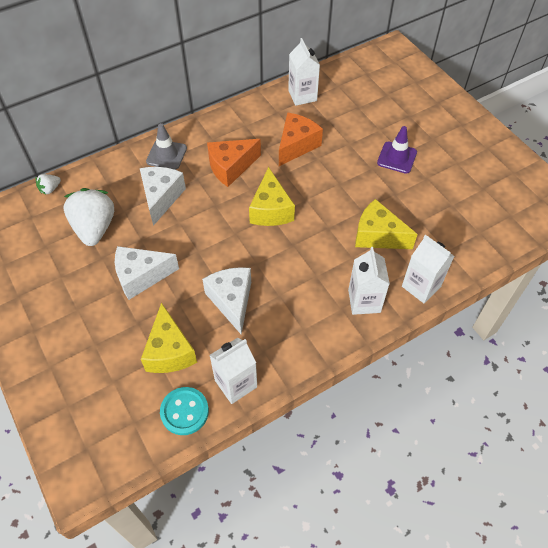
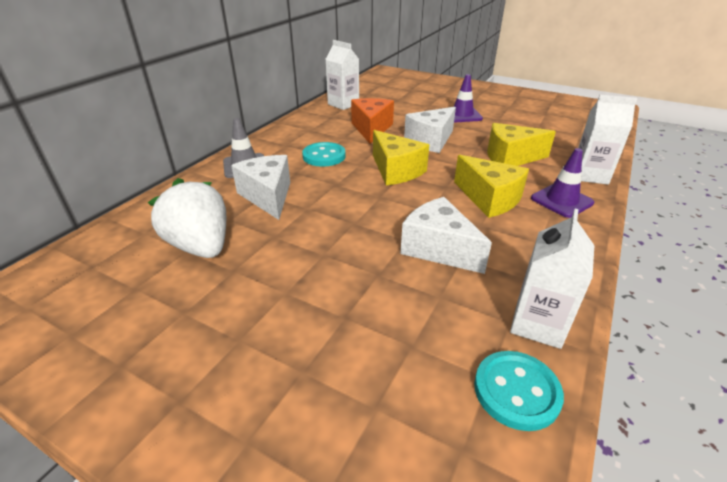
camera: 30 degrees left, 20 degrees down
(50, 189) = (107, 232): white strawberry -> none
(141, 276) = (306, 268): white cheese -> white cheese (431, 141)
(169, 351) = (419, 328): yellow cheese -> yellow cheese (489, 199)
(231, 167) = (324, 156): orange cheese -> turquoise button
(364, 301) = (561, 201): white carton -> purple traffic cone

